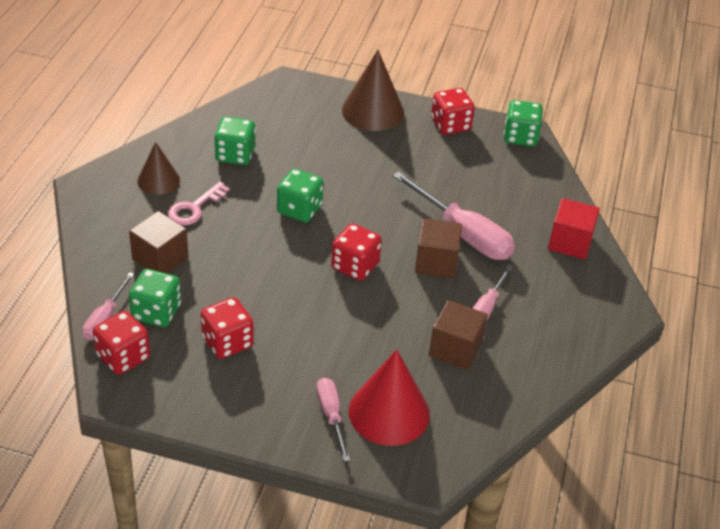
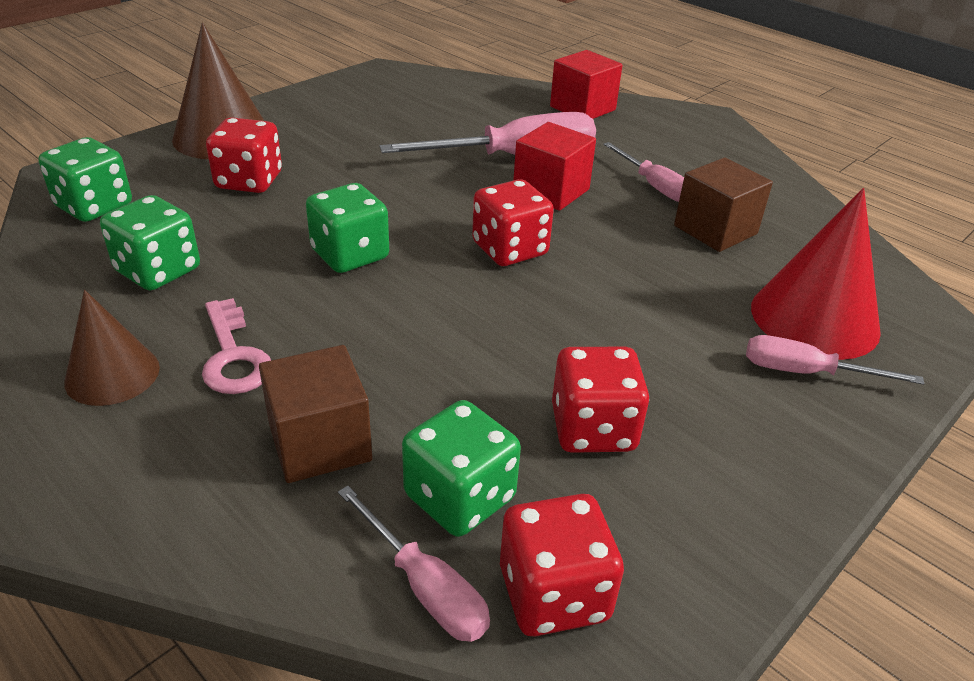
camera: 60 degrees left, 5 degrees down
(436, 262) = (551, 191): brown cube -> red cube
(450, 125) = (316, 102): red dice -> red dice (249, 181)
(520, 137) = (387, 75): green dice -> green dice (94, 206)

